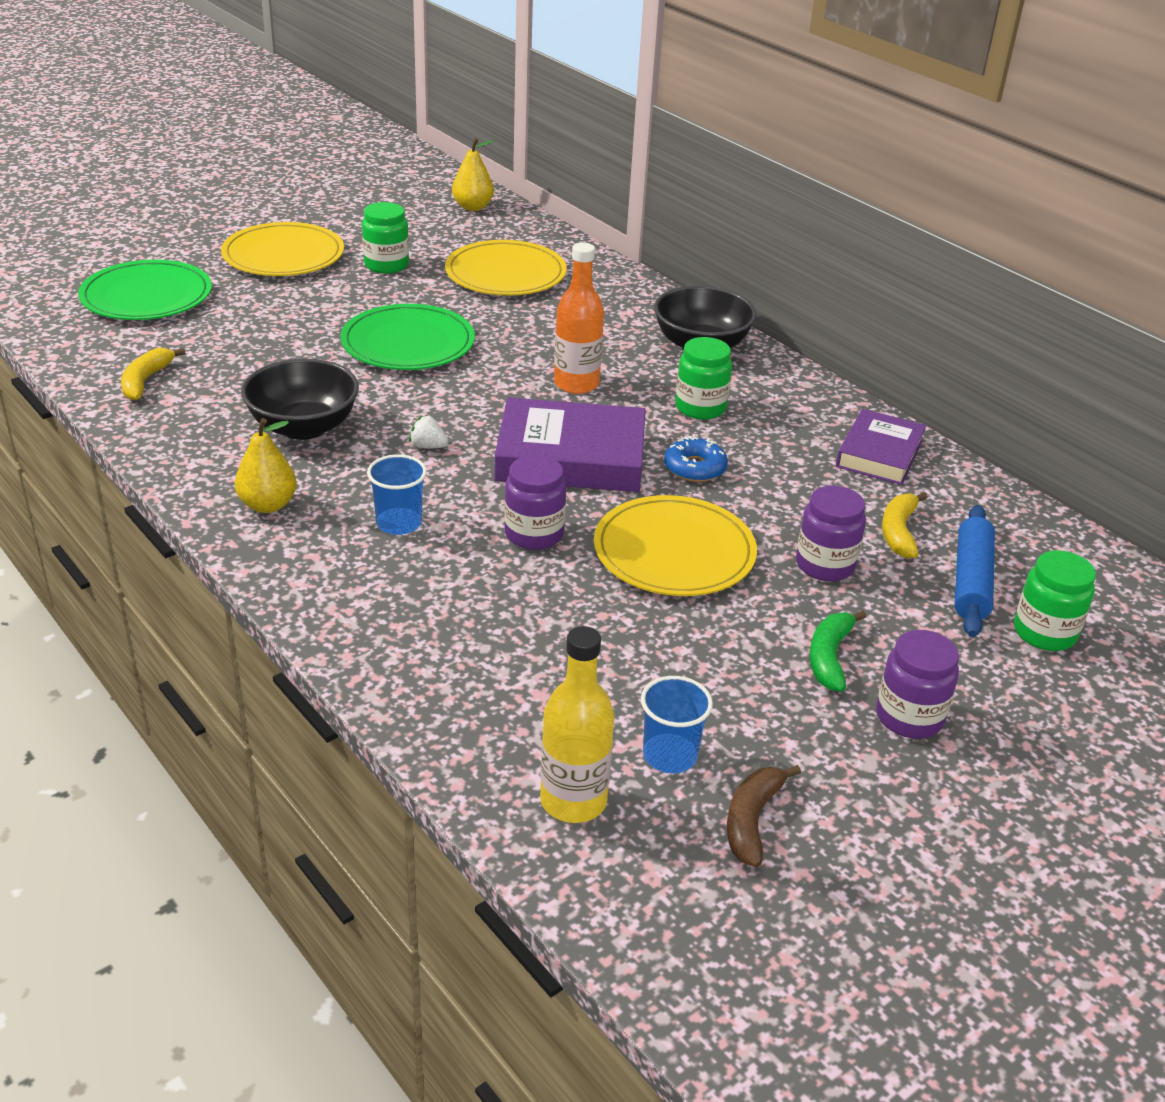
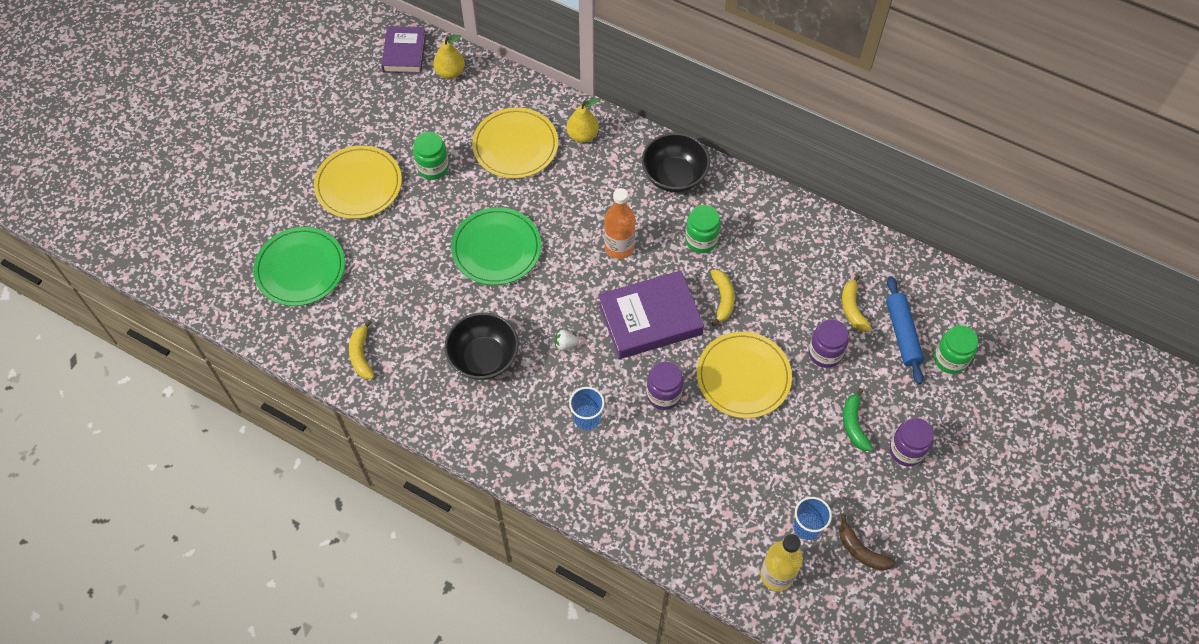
camera: 20 degrees left, 25 degrees up
(268, 505) = (506, 434): yellow pear -> yellow pear (582, 135)
(695, 468) = (722, 299): blue donut -> yellow banana
(752, 820) = (861, 550): brown banana -> brown banana turned 45 degrees counterclockwise
(879, 454) = (817, 242): purple book -> purple book (404, 53)

